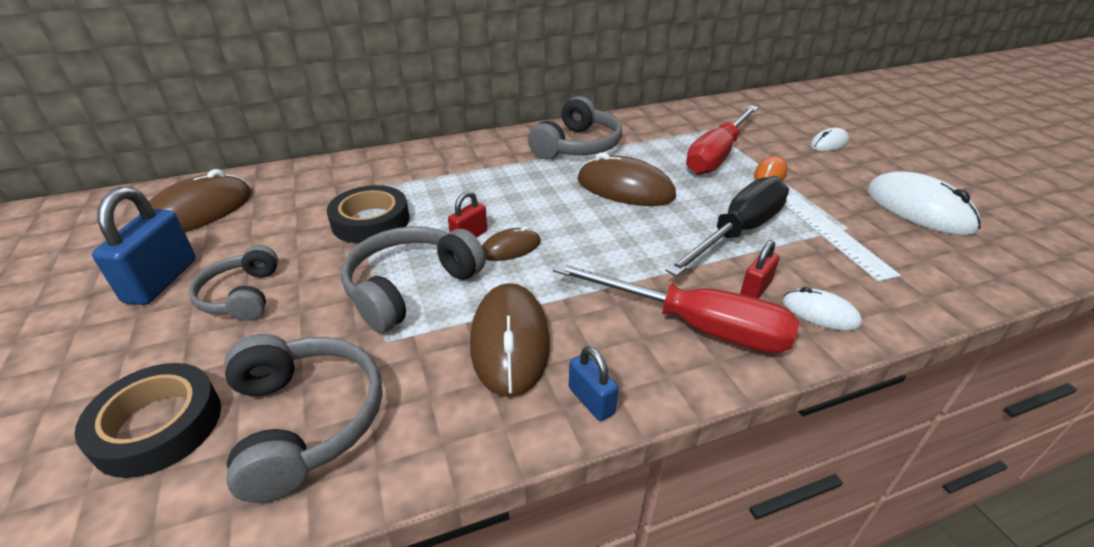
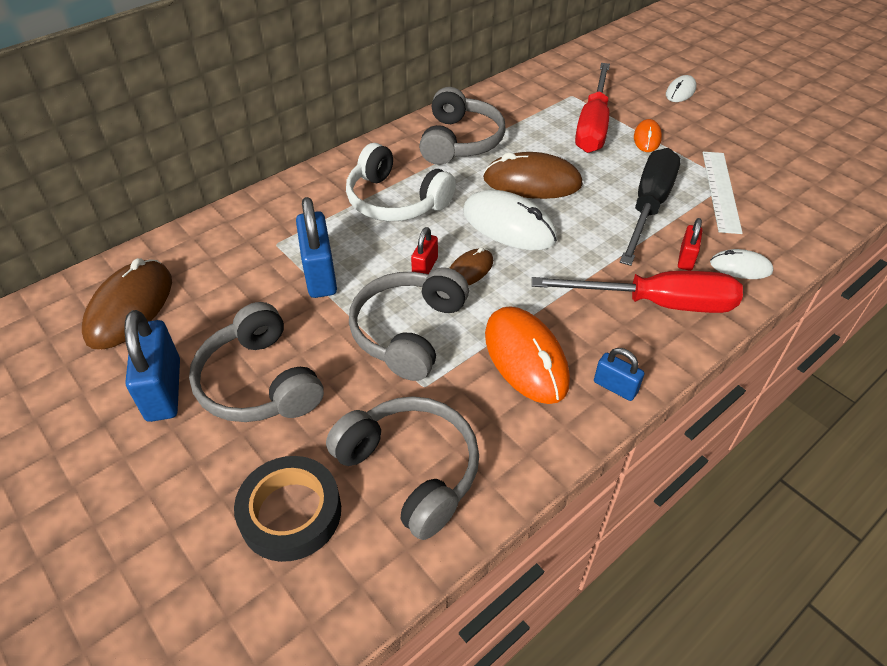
camera: 20 degrees left, 10 degrees up
(241, 296) = (259, 382): grey headphones -> grey headphones, size x1.53
(370, 221) = (320, 274): black tape -> blue padlock
(484, 179) = (395, 201): none -> white headphones
(510, 342) = (526, 358): brown mouse -> orange mouse
(832, 234) = (721, 191): white ruler -> white ruler turned 45 degrees clockwise
(919, 209) = (775, 150): white mouse -> white mouse (509, 225)

